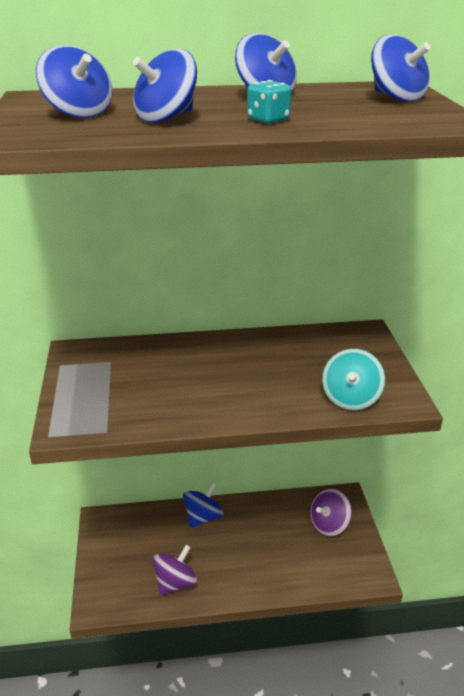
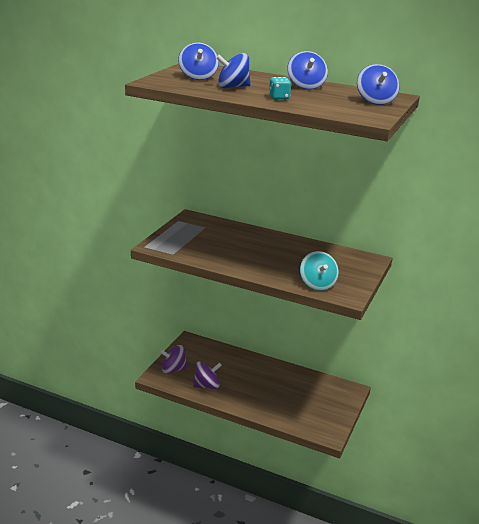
camera: 30 degrees right, 5 degrees down
(203, 517) = (250, 363): blue spinning top -> none
(329, 525) = (326, 399): purple spinning top -> purple spinning top (173, 369)
(350, 398) = (317, 284): turquoise spinning top -> turquoise spinning top turned 60 degrees counterclockwise

